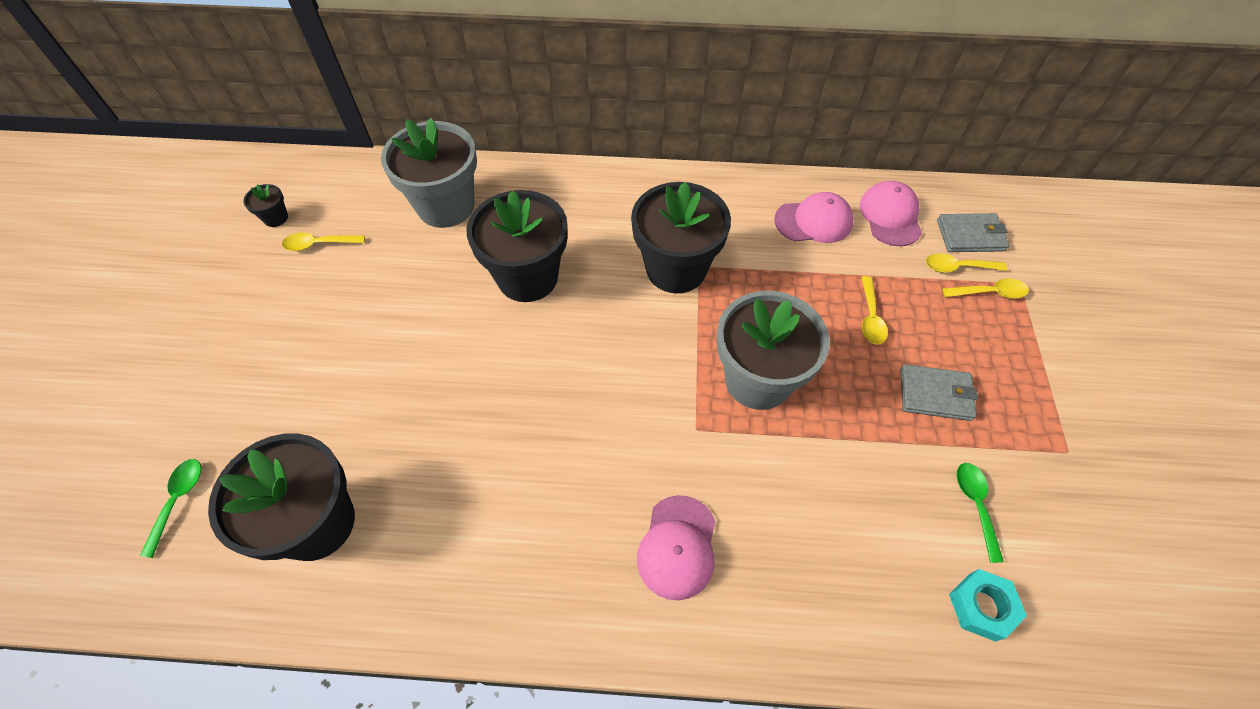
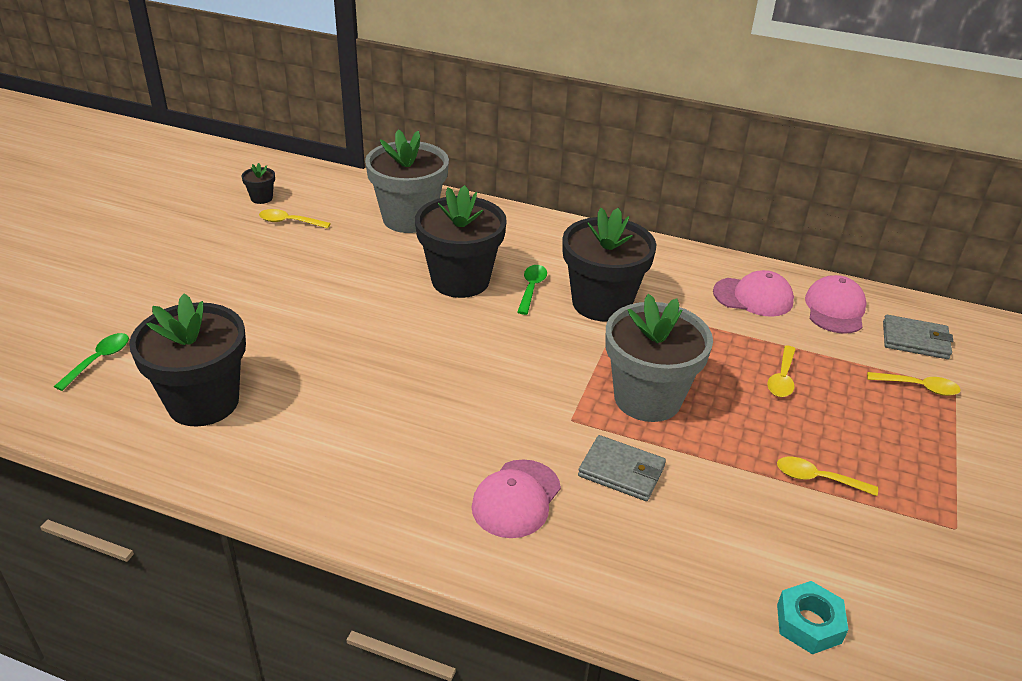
camera: 15 degrees right, 20 degrees down
(935, 394) = (826, 450): grey wallet -> grey wallet (621, 471)
(957, 267) = (891, 361): yellow spoon -> yellow spoon (818, 479)
(975, 505) = (835, 544): green spoon -> green spoon (531, 288)

